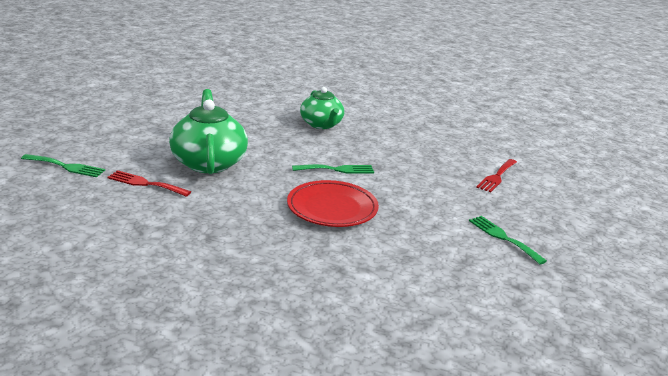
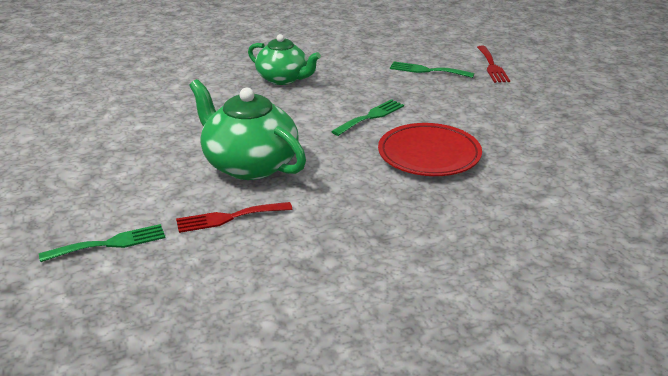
camera: 35 degrees left, 5 degrees up
(503, 238) = (579, 116): green fork -> green fork (427, 70)

